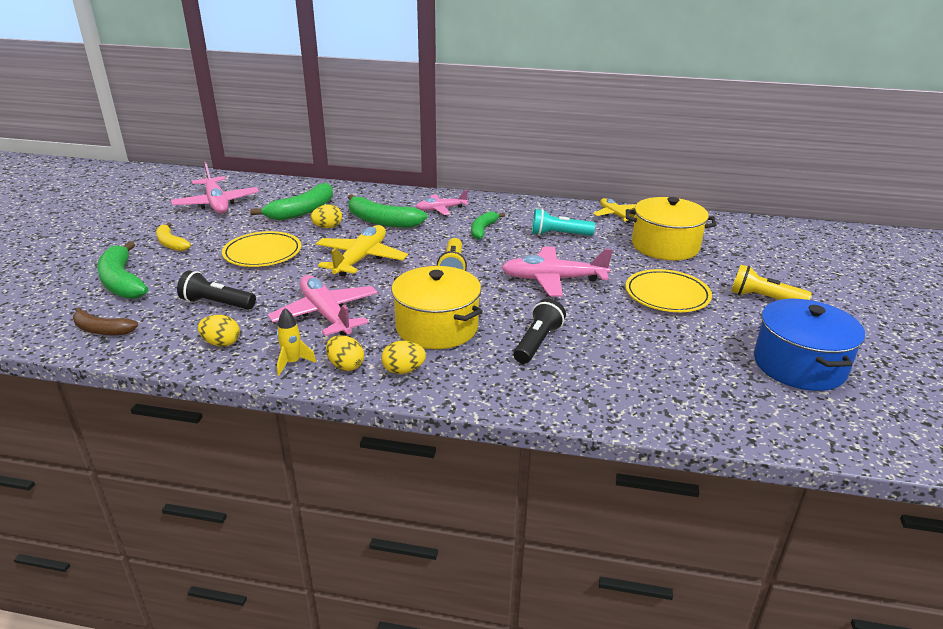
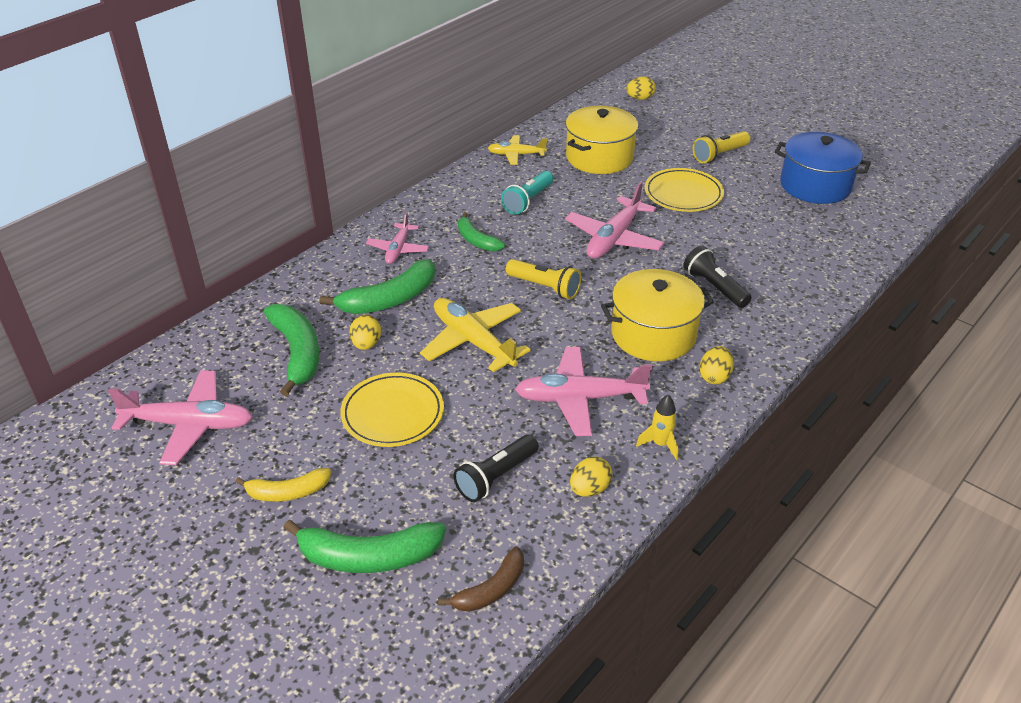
camera: 60 degrees left, 10 degrees up
(346, 366) = (686, 410): yellow egg -> yellow egg (640, 98)

